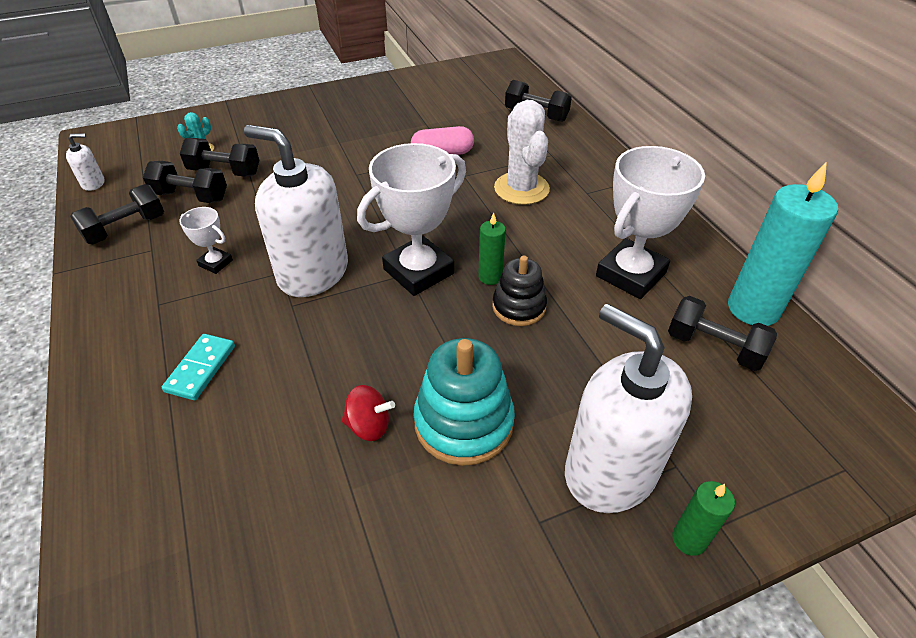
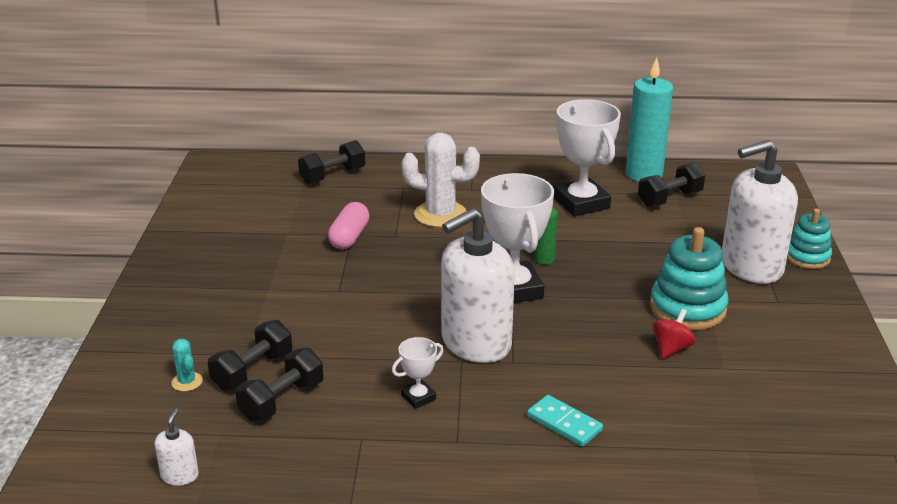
camera: 65 degrees left, 15 degrees down
(125, 229) = (306, 454): black dumbbell -> none
(519, 307) = (586, 256): black stacking toy -> none
(689, 539) = (807, 257): green candle -> turquoise stacking toy

